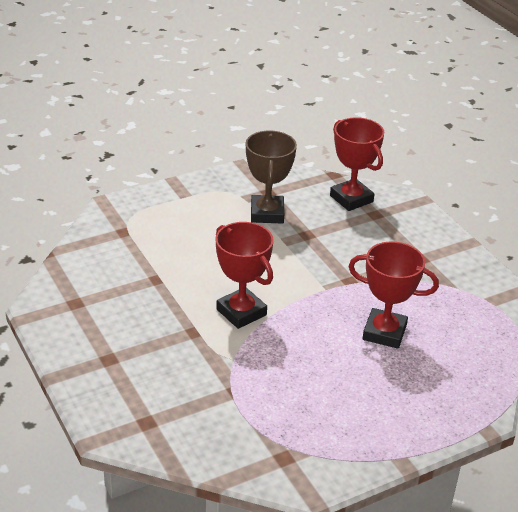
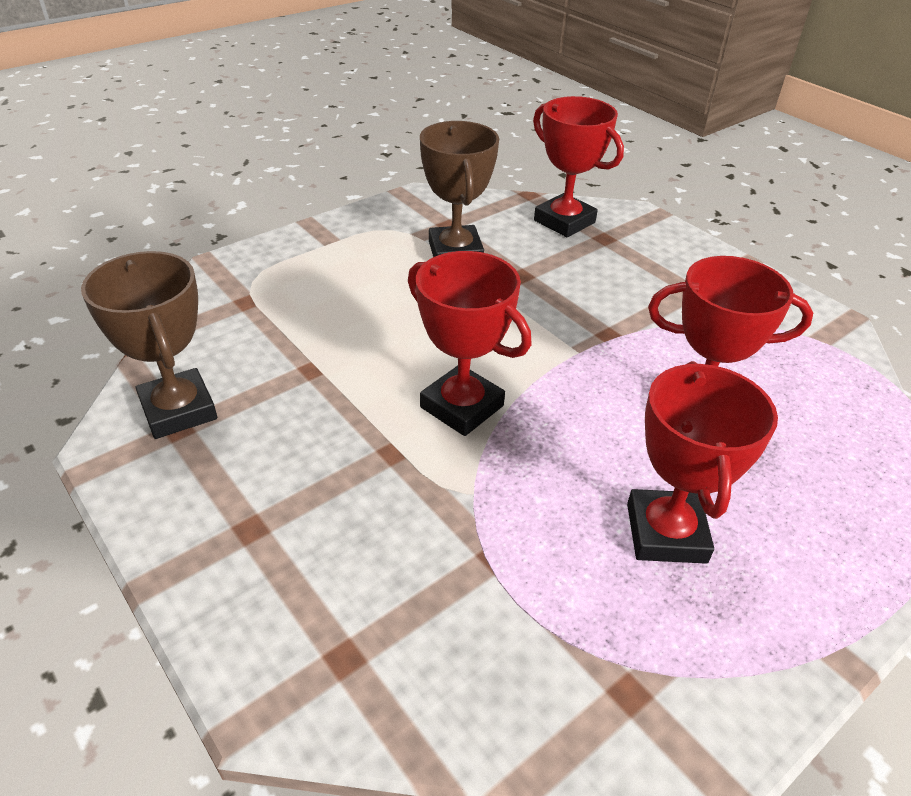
camera: 10 degrees left, 5 degrees up
(76, 293) = (178, 410): none -> brown trophy
(335, 393) = (666, 533): none -> red trophy

